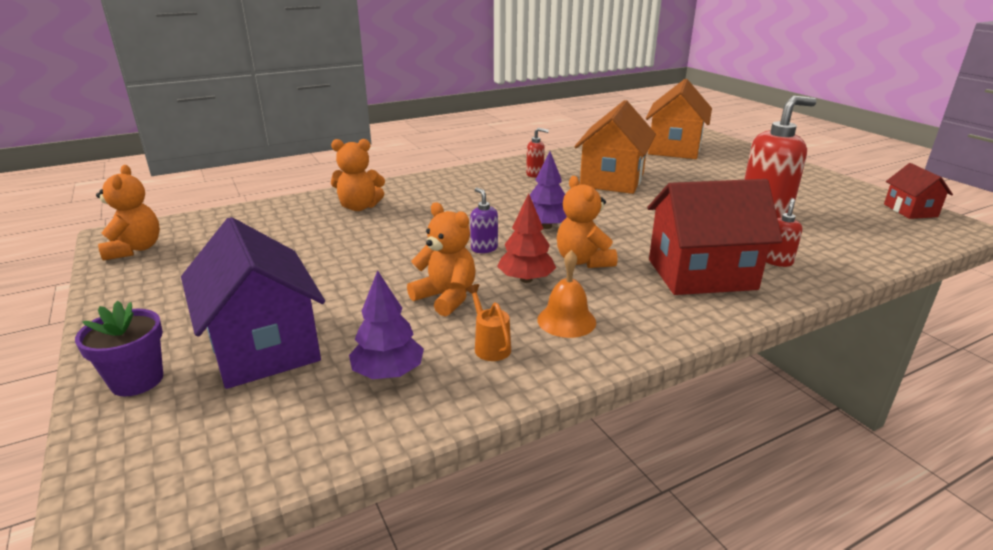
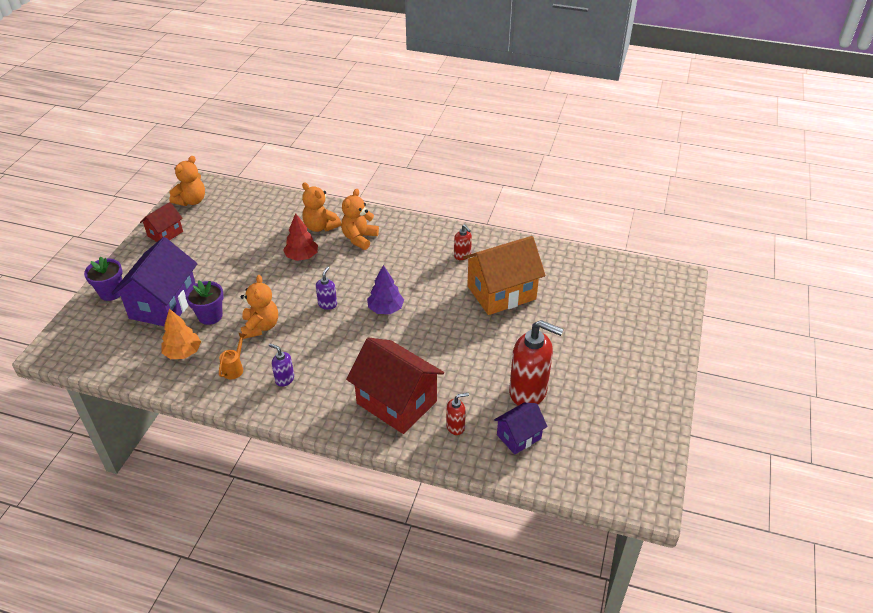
camera: 45 degrees right, 15 degrees up
(359, 322) = (210, 316): none -> purple flower pot
(388, 373) = (183, 352): purple tree -> orange tree
(526, 279) = (310, 341): red tree -> red tree (302, 256)
(566, 320) = (284, 379): orange bell -> purple soap dispenser
(583, 261) = (357, 349): orange teddy bear -> orange teddy bear (359, 238)
(674, 148) = (616, 287): orange house -> none
(824, 241) = (519, 437): none -> purple house
(910, 210) = (647, 463): red house -> red house (165, 234)

